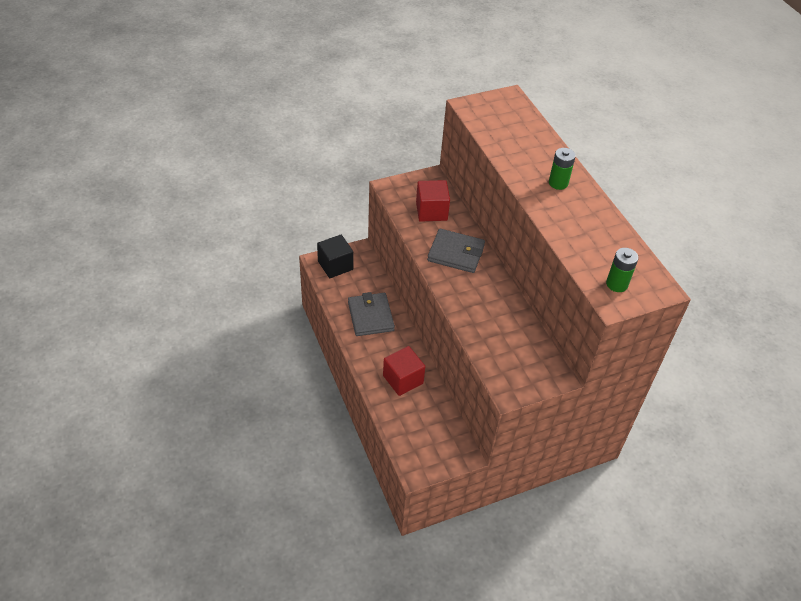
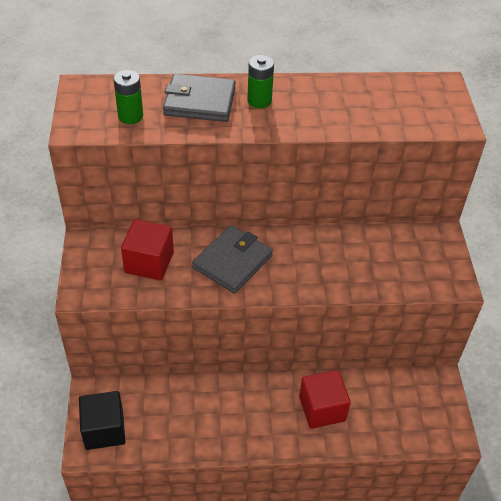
camera: 70 degrees left, 0 degrees up
(370, 316) = (211, 414): grey wallet -> grey wallet (199, 101)
(616, 284) = (431, 112): green battery -> green battery (130, 116)

